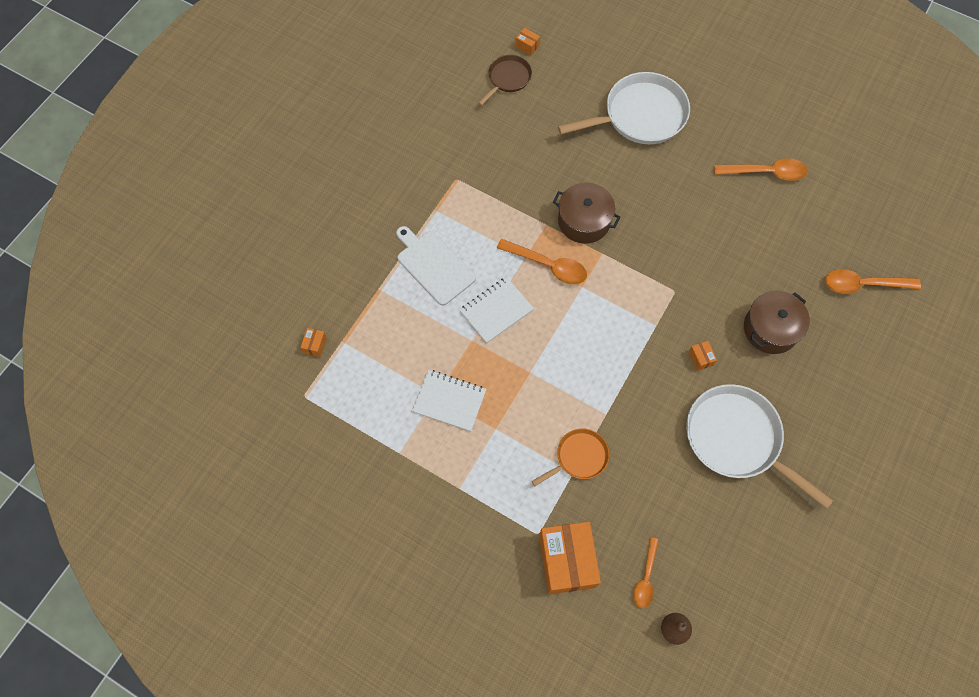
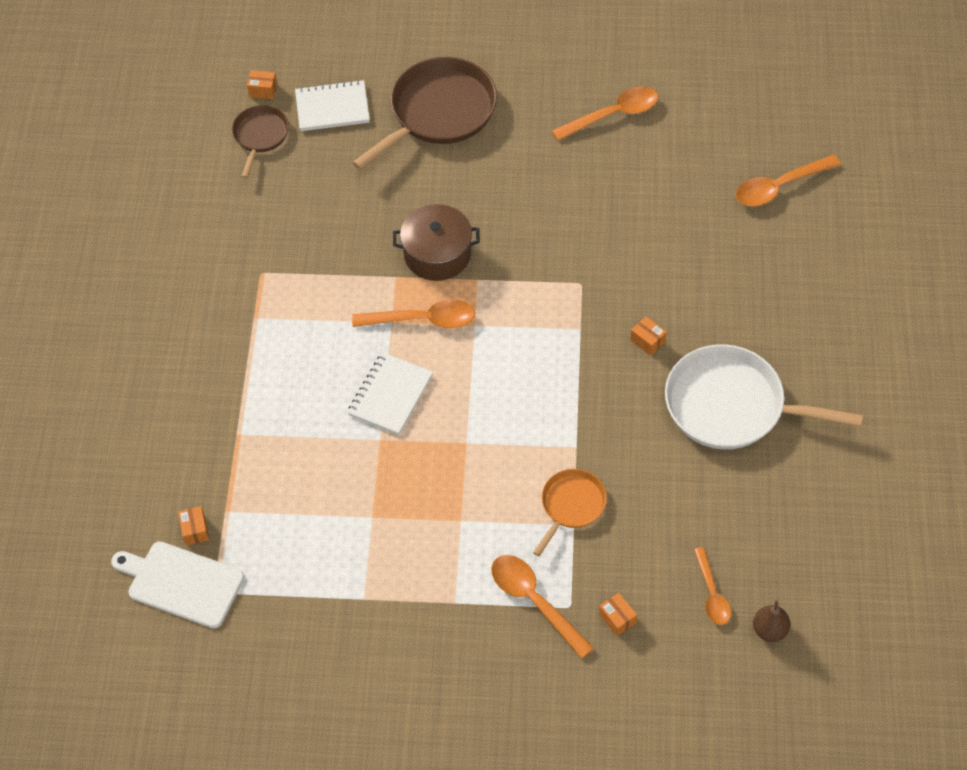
camera: 25 degrees left, 10 degrees down
(434, 265) = (289, 379): white cutting board -> white cutting board (181, 583)
(449, 401) = (391, 516): white notebook -> white notebook (332, 108)
(515, 517) = (534, 601): none -> orange spoon
(566, 561) = (617, 618): orange box -> orange box, size x0.41
(640, 115) = (438, 113): white pan -> brown pan
(770, 329) = (706, 276): brown pot -> none

